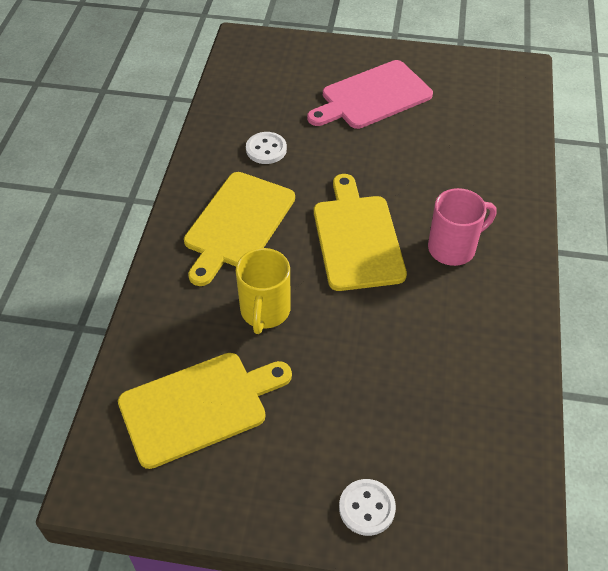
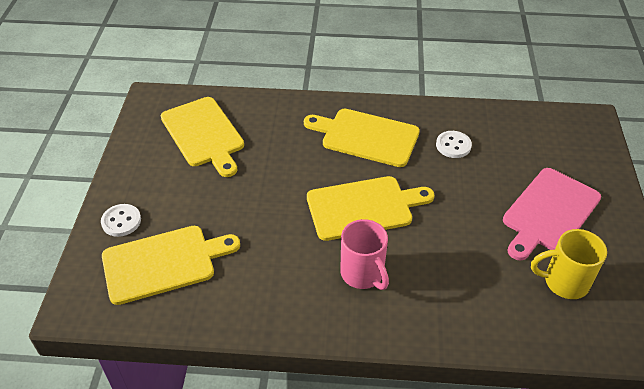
camera: 85 degrees right, 5 degrees down
(265, 312) = (283, 158): yellow mug -> yellow mug (564, 282)
(372, 97) = (549, 212): pink cutting board -> pink cutting board turned 105 degrees counterclockwise
(441, 447) = (163, 263): none -> yellow cutting board

